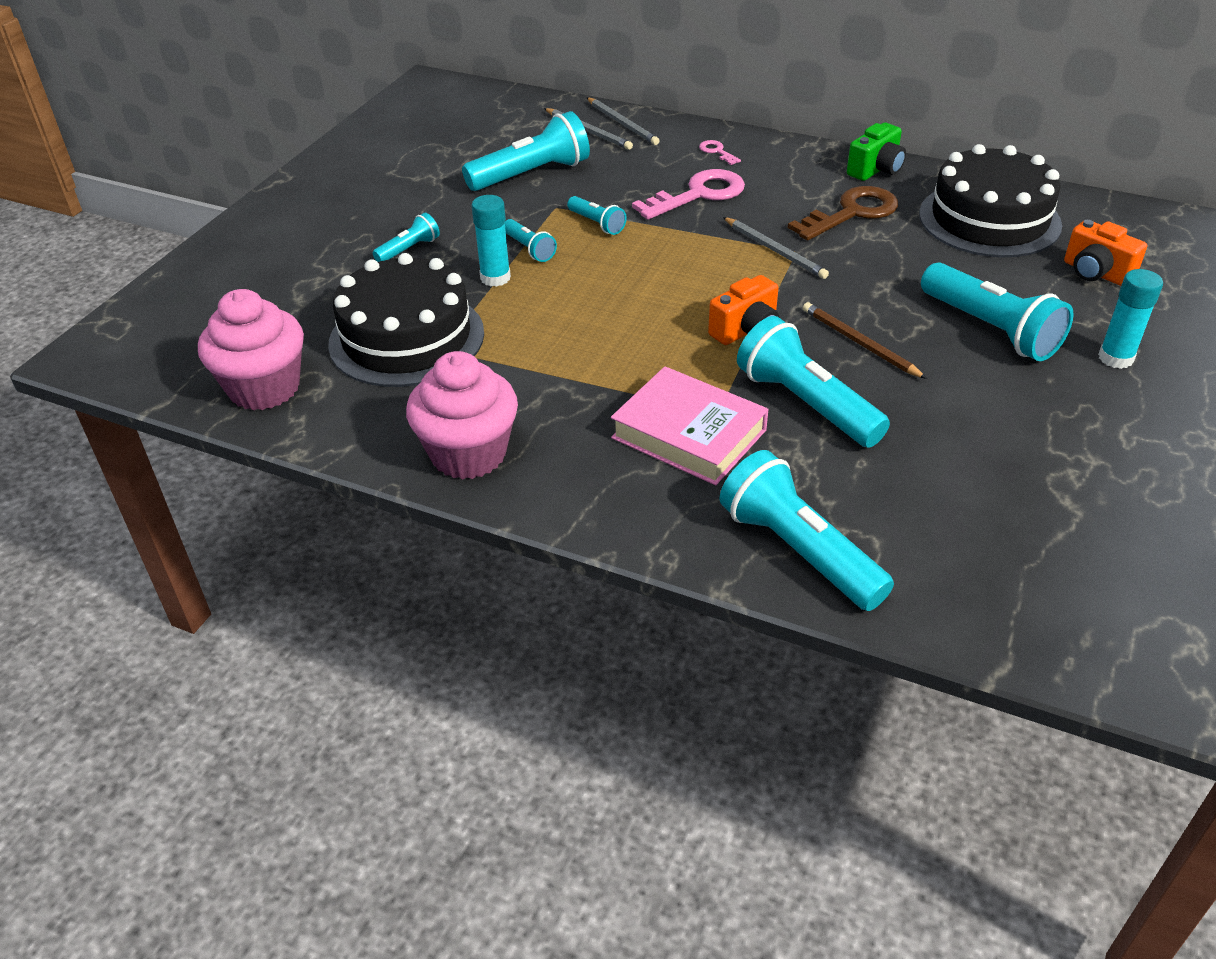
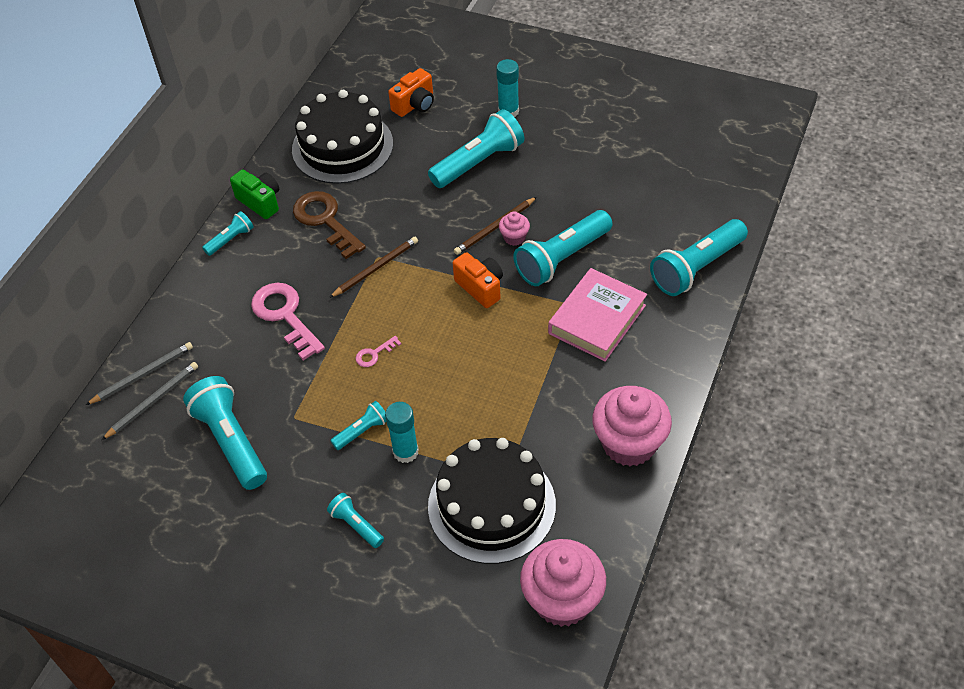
camera: 90 degrees left, 10 degrees up
(597, 224) = (325, 385): turquoise flashlight -> turquoise flashlight (230, 239)
(717, 152) = (212, 303): pink key -> pink key (374, 354)
(775, 250) = (376, 268): grey pencil -> brown pencil
(843, 360) = (514, 237): none -> pink cupcake

